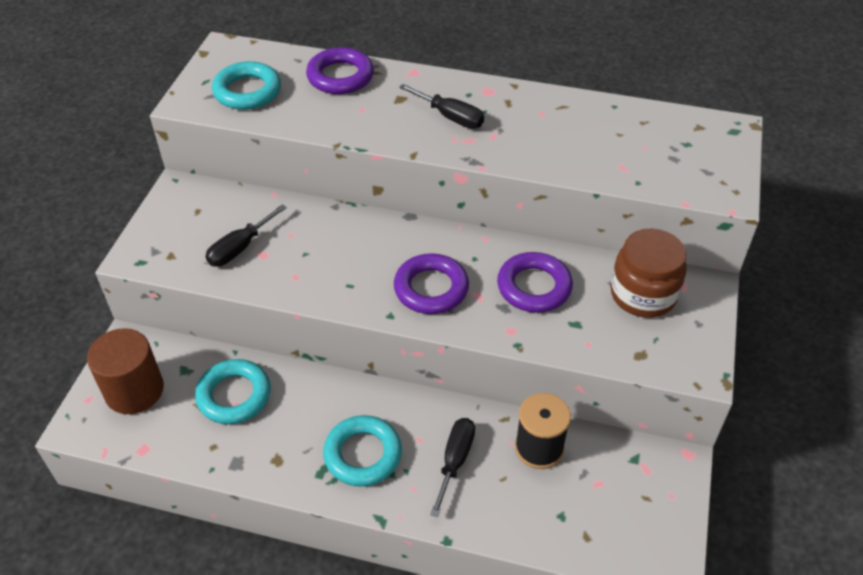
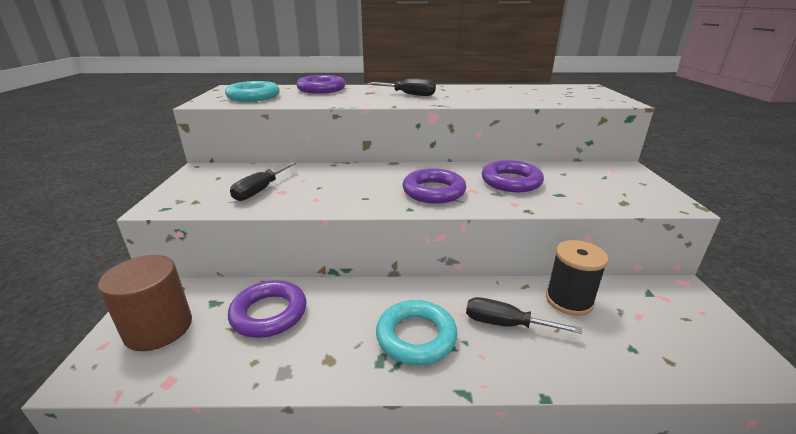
camera: 15 degrees left, 20 degrees down
(234, 395) = (269, 313): turquoise ring -> purple ring
(455, 461) = (505, 324): black screwdriver -> black screwdriver turned 75 degrees counterclockwise
(643, 294) = (590, 176): brown jar -> none

